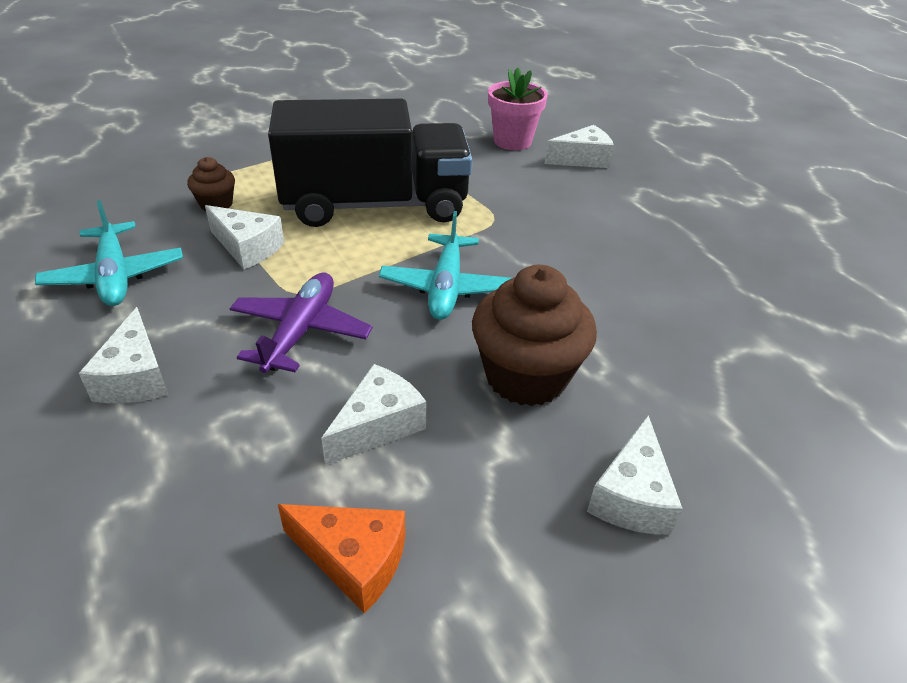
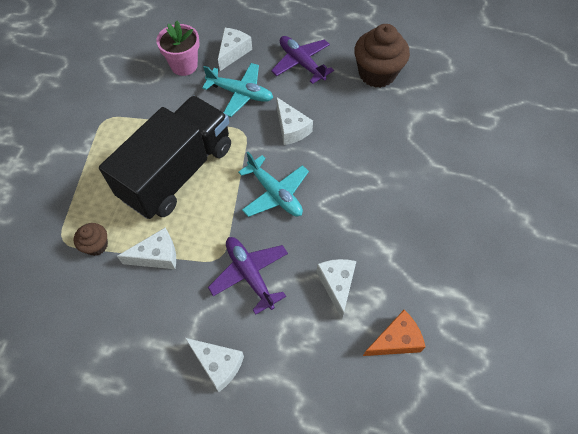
camera: 45 degrees left, 20 degrees up
(115, 276) = (120, 333): turquoise plane -> turquoise plane (240, 93)
(526, 376) = (358, 210): brown cupcake -> brown cupcake (377, 74)
(631, 496) = (442, 228): white cheese -> white cheese (291, 129)
(655, 208) = (301, 63): none -> purple plane

